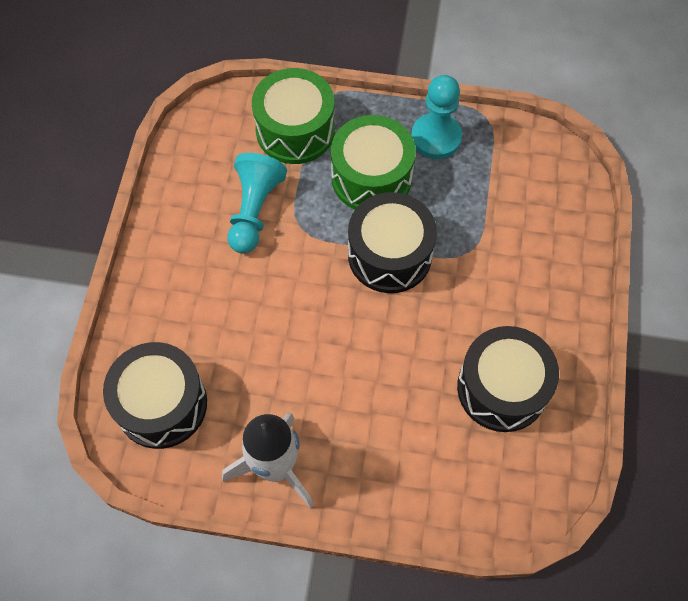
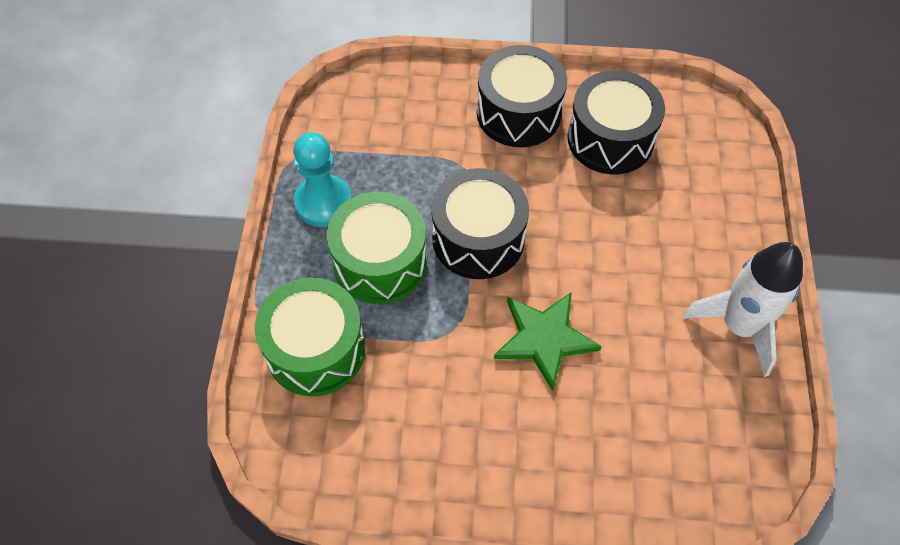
camera: 95 degrees left, 5 degrees down
(161, 404) = (699, 453): black drum -> black drum (518, 113)
(254, 211) = (435, 383): turquoise pawn -> none
(283, 297) = (544, 339): none -> green star

